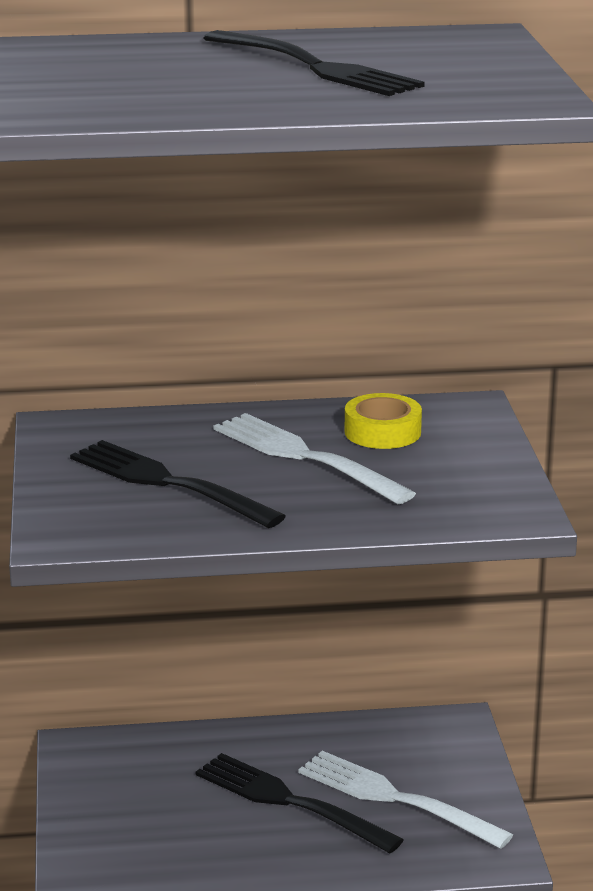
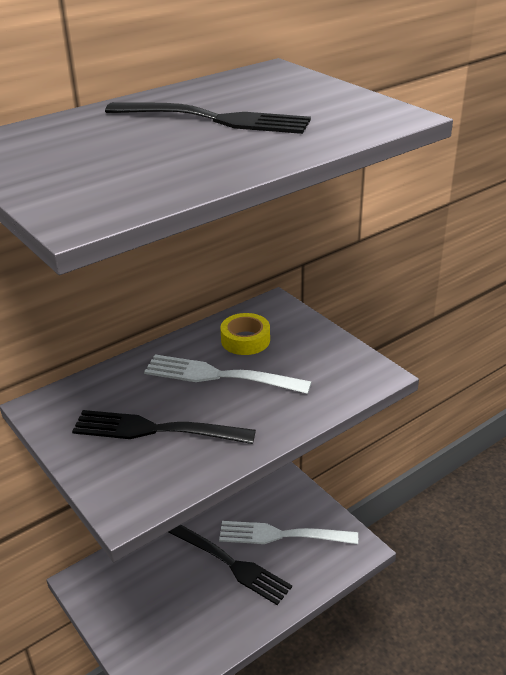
camera: 30 degrees left, 10 degrees up
(291, 802) = (230, 564): black fork -> black fork turned 150 degrees counterclockwise

